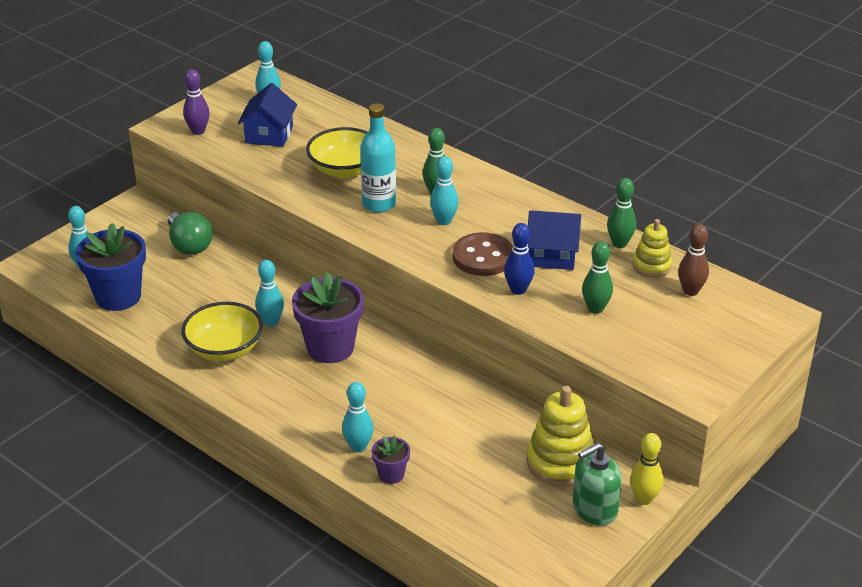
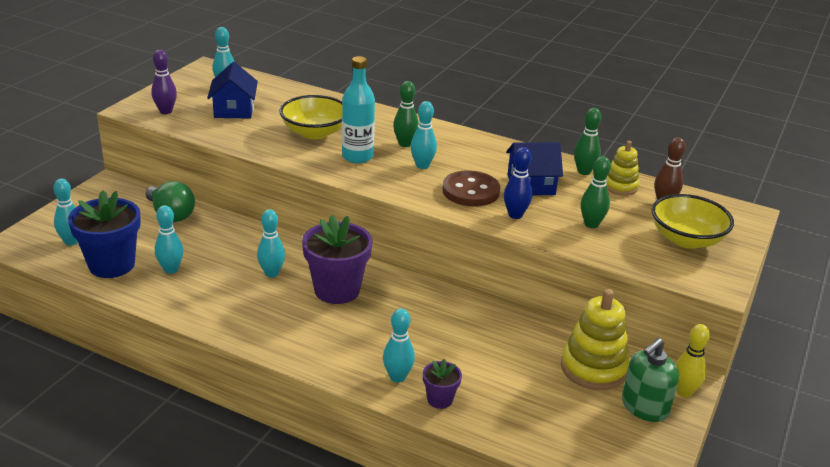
camera: 15 degrees left, 5 degrees down
(173, 307) = (171, 269): none -> turquoise bowling pin
(224, 349) = (233, 302): yellow bowl -> yellow bowl (686, 239)

